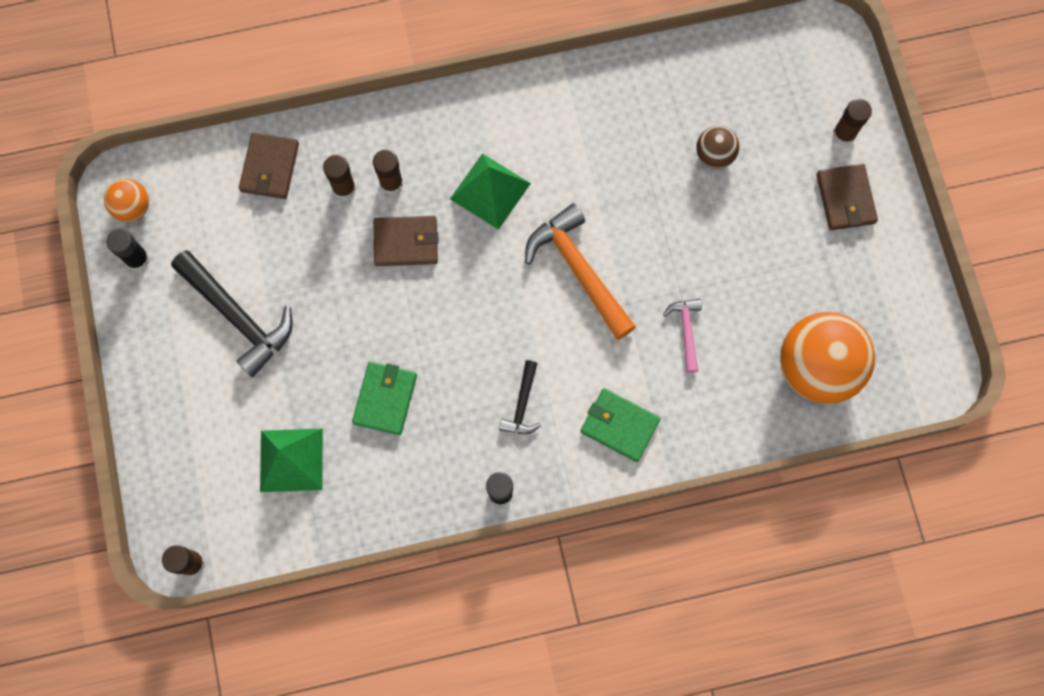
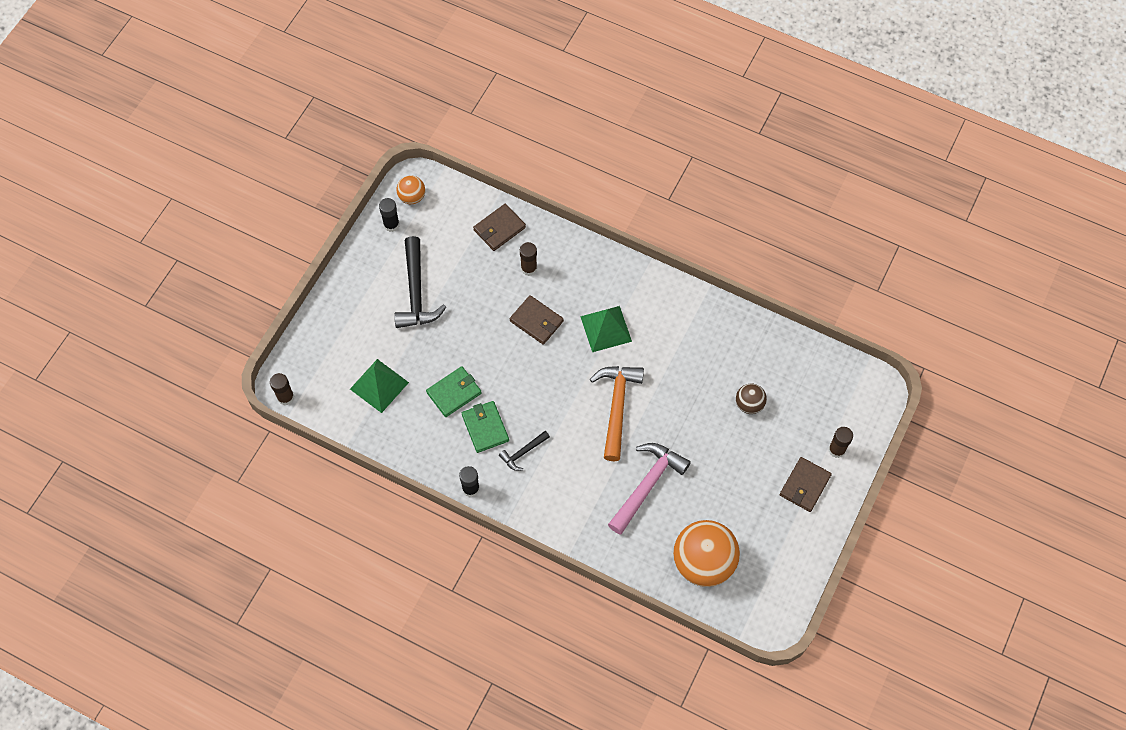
camera: 40 degrees right, 10 degrees down
(391, 183) = (556, 284): brown glue stick -> none
(619, 426) = (565, 505): green wallet -> green wallet (485, 428)
(686, 331) = (647, 485): pink hammer -> pink hammer, size x1.93

